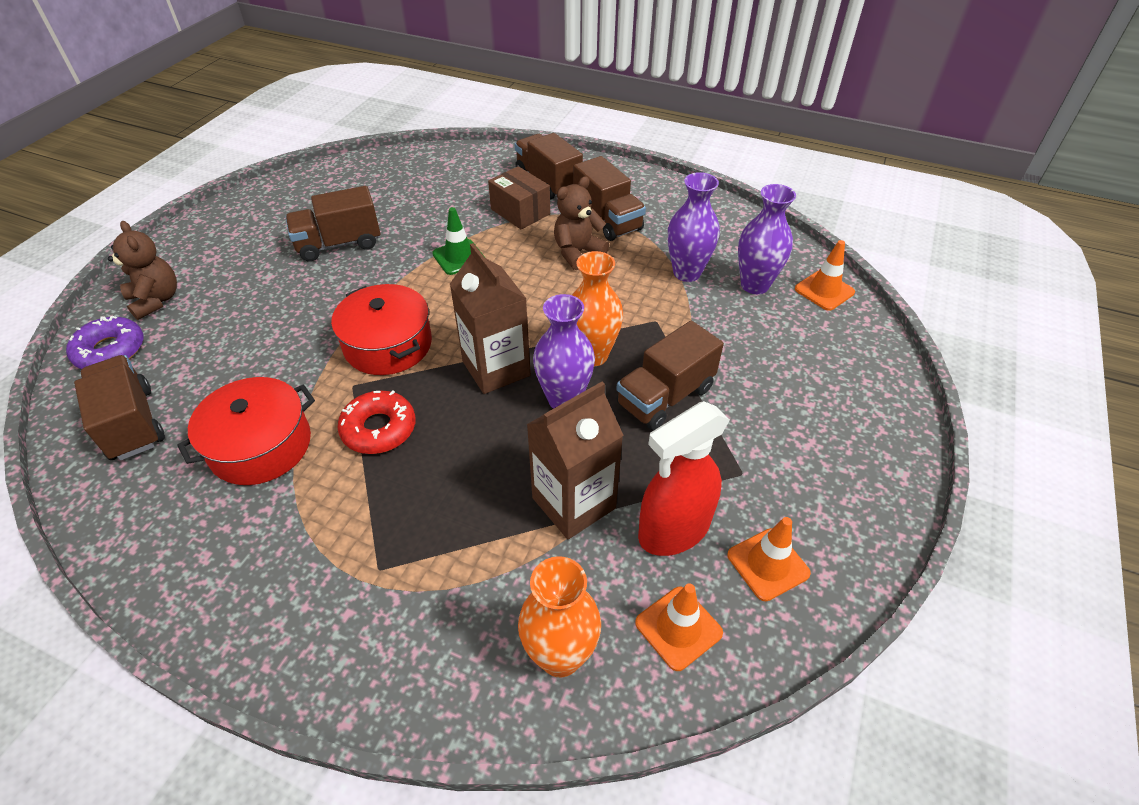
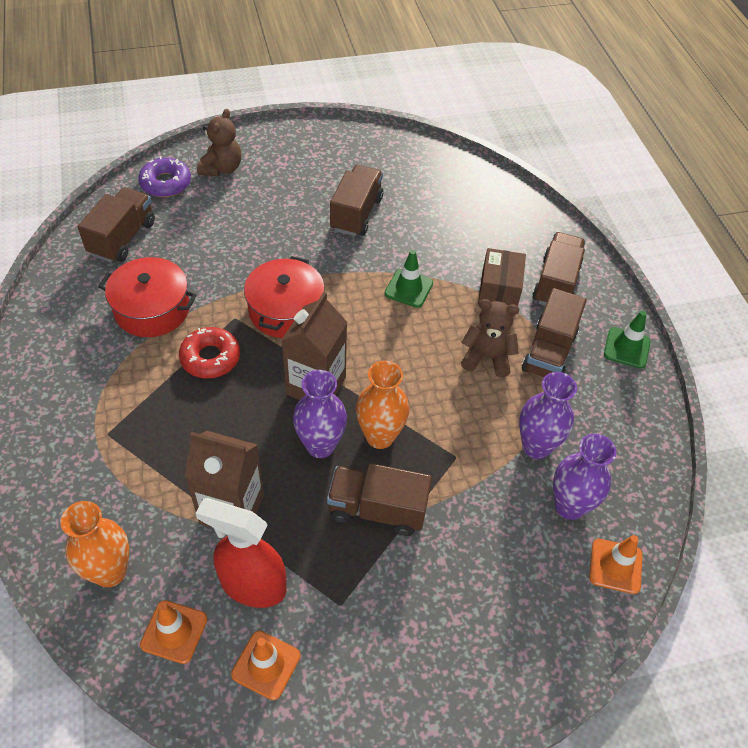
camera: 50 degrees right, 5 degrees up
(339, 244) = (356, 214): brown truck -> brown truck turned 75 degrees clockwise
(643, 183) = (626, 348): none -> green traffic cone

